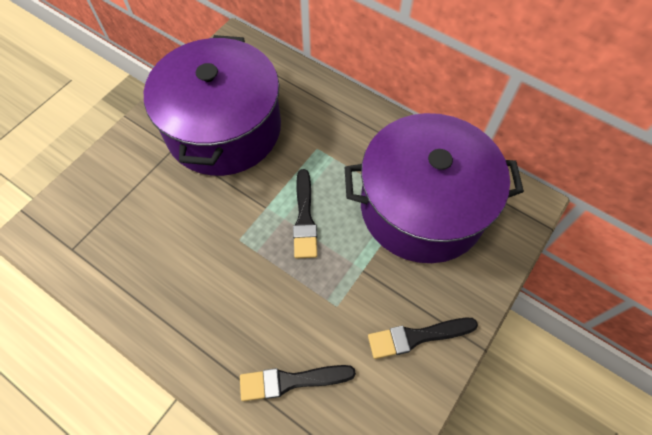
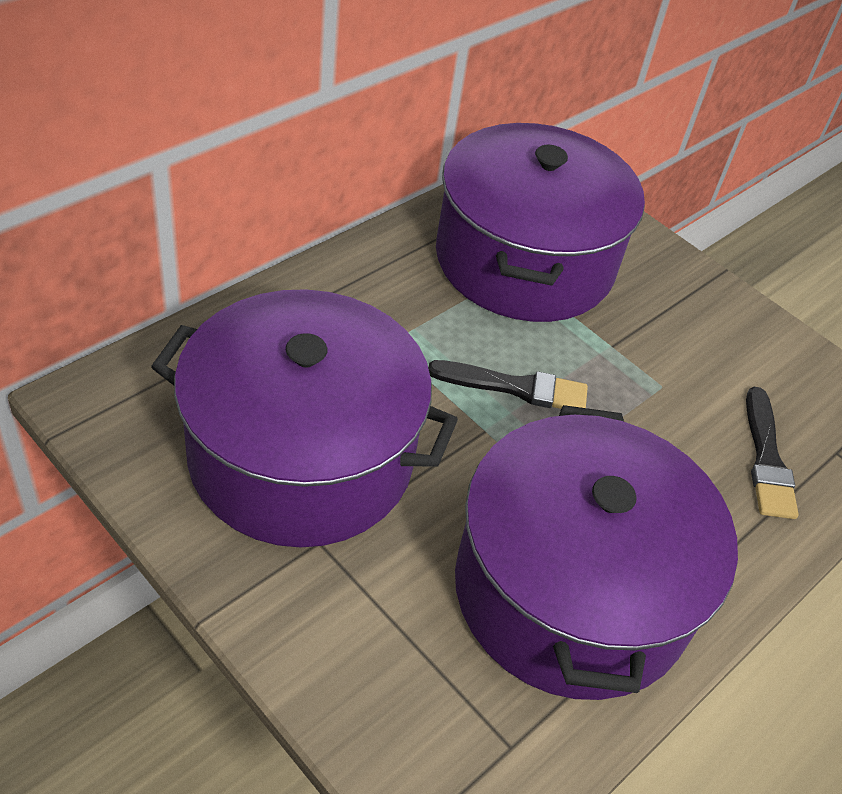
camera: 85 degrees left, 15 degrees down
(163, 266) = (571, 591): none -> purple pot
(417, 337) = (710, 320): black brush -> none

